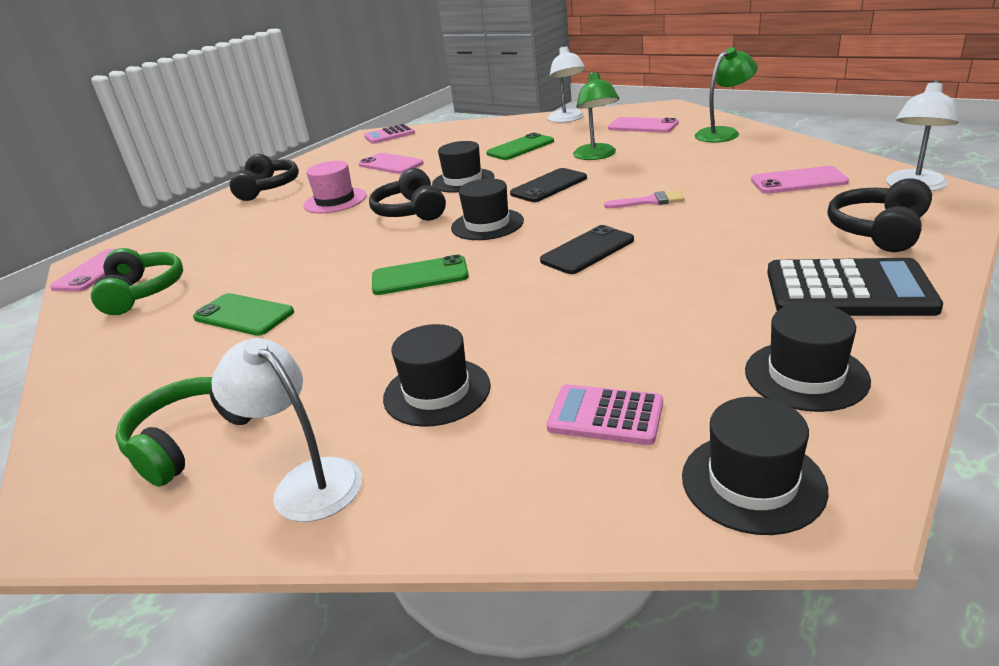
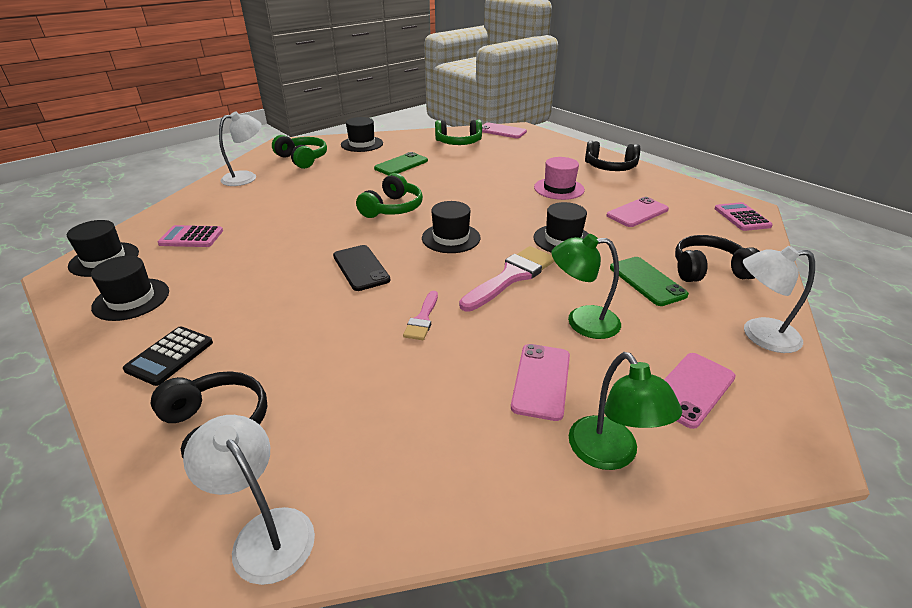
camera: 100 degrees right, 5 degrees up
(411, 211) = (508, 213): black headphones -> black headphones (708, 270)
(420, 276) = (392, 208): green phone -> green headphones
(437, 392) = (266, 203): black hat -> black hat (362, 144)
(549, 186) = (511, 277): black phone -> pink brush
(605, 416) = (191, 237): pink calculator -> pink calculator turned 120 degrees counterclockwise
(798, 181) = (377, 437): pink phone -> pink phone (541, 381)
(848, 290) = (170, 356): black calculator -> black calculator, size x0.61

